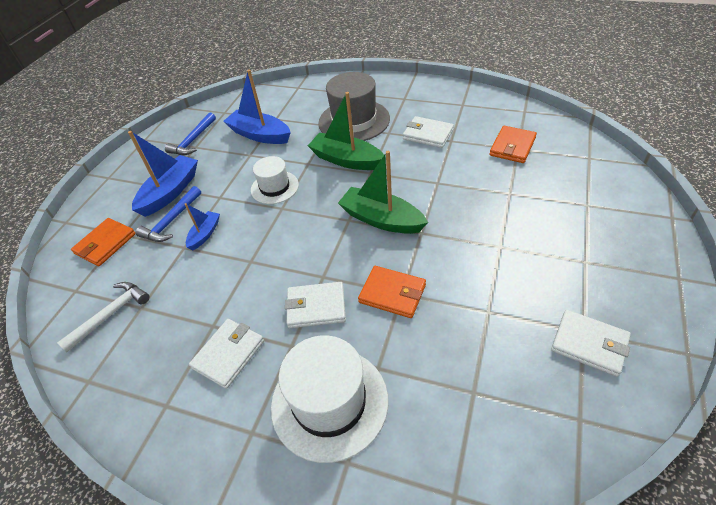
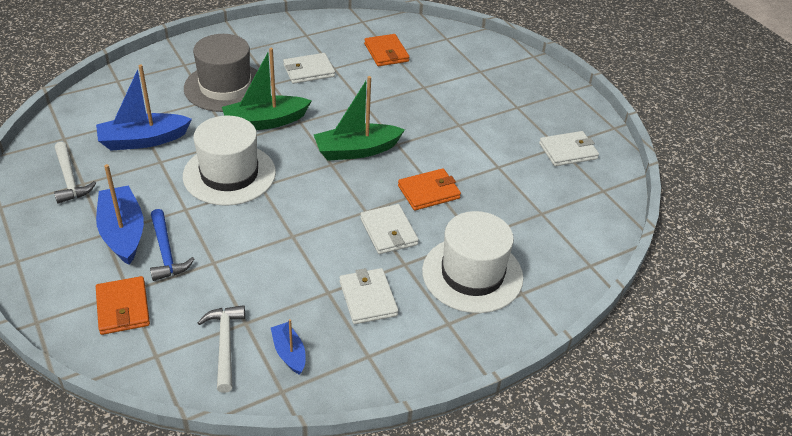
camera: 55 degrees left, 5 degrees down
(193, 140) = (70, 179): blue hammer -> white hammer
(205, 234) = (218, 242): blue boat -> blue boat (289, 353)
(274, 187) = (229, 174): white hat -> white hat, size x1.67
(316, 307) = (388, 231): white wallet -> white wallet turned 60 degrees counterclockwise

